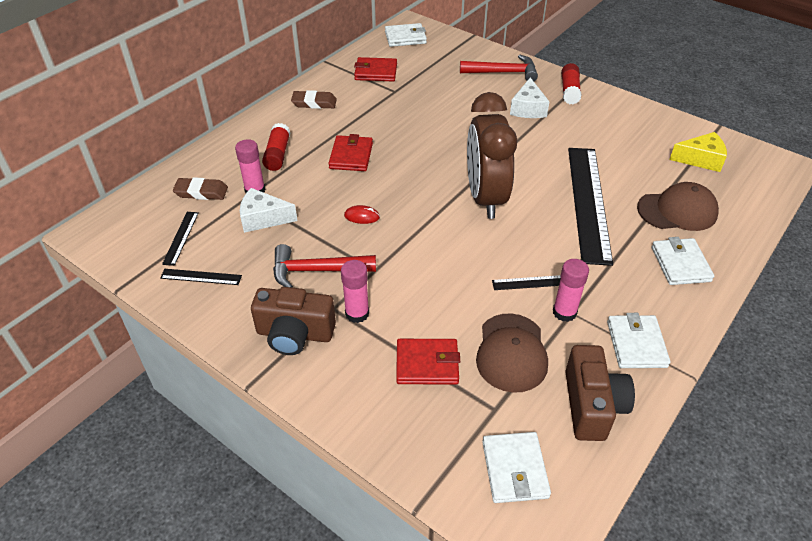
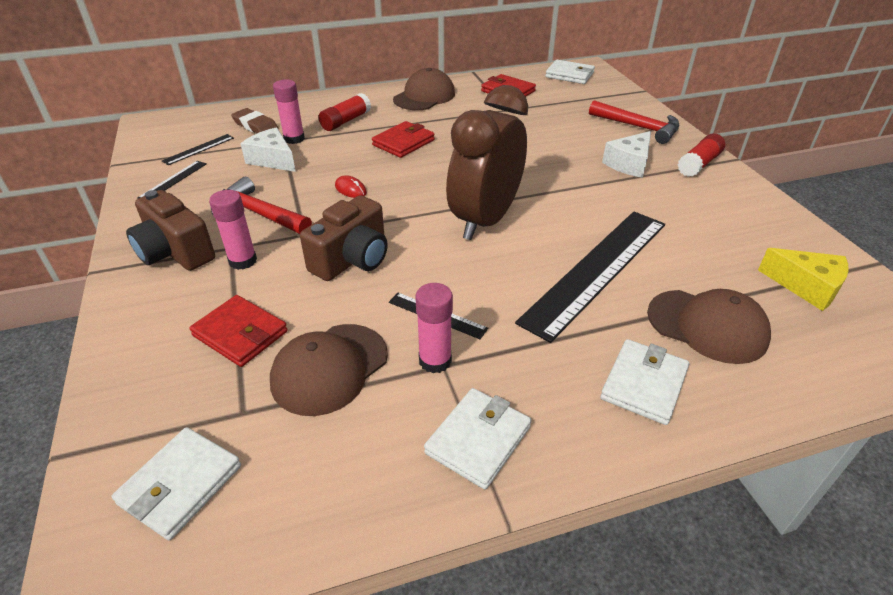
camera: 35 degrees right, 5 degrees down
(201, 277) = (173, 180): black ruler -> black ruler turned 75 degrees clockwise
(314, 103) = (424, 96): brown eraser -> brown cap
(592, 405) = (343, 474): brown camera -> brown camera (352, 259)

